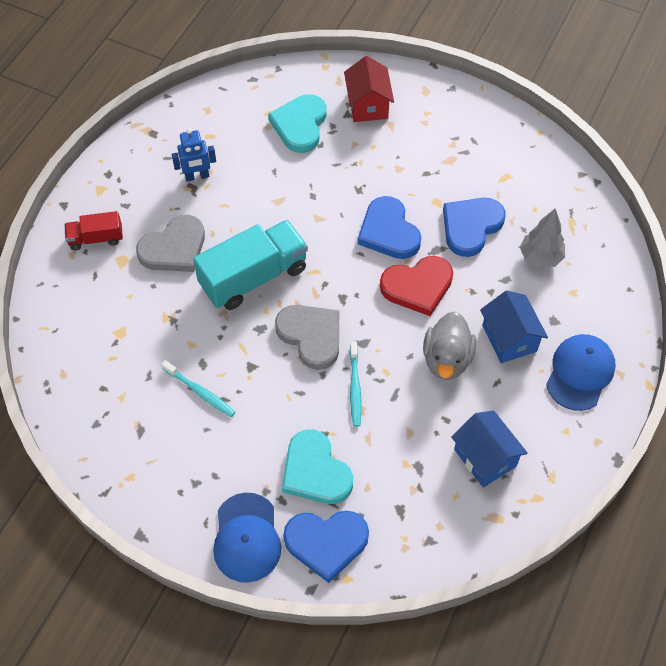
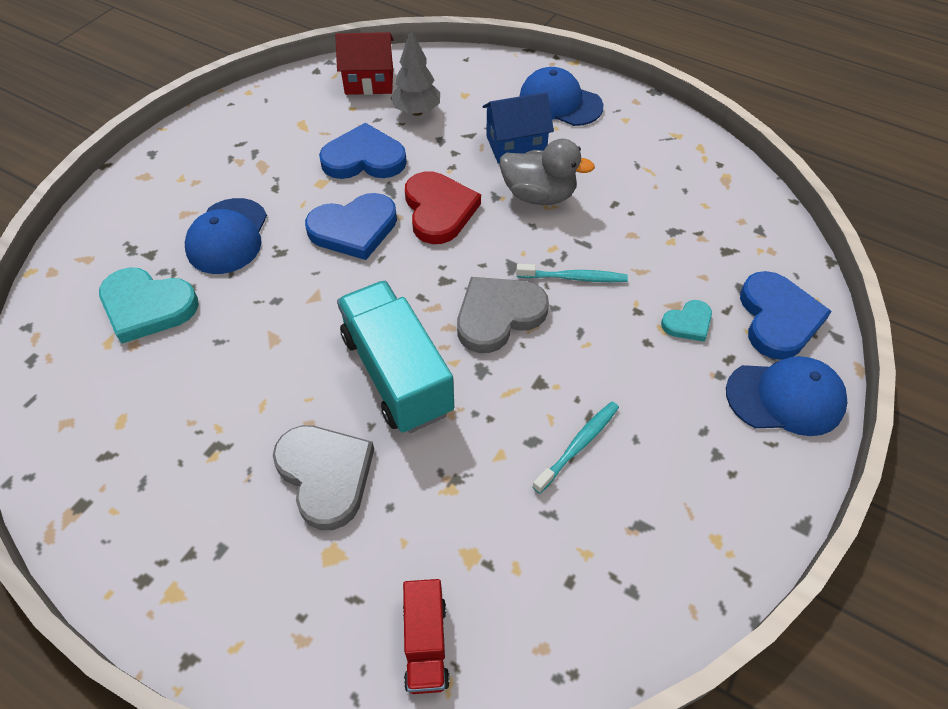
camera: 85 degrees left, 5 degrees down
(96, 238) = (278, 598): red truck -> red truck (426, 643)
(197, 176) = (195, 440): blue robot -> none
(315, 471) = (688, 323): turquoise heart -> turquoise heart, size x0.54
(368, 105) = (143, 232): red house -> red house (369, 82)
(370, 155) = (228, 236): none -> blue cap
(471, 227) = (364, 158): blue heart -> blue heart turned 135 degrees clockwise
(485, 458) = (659, 179): blue house -> none

